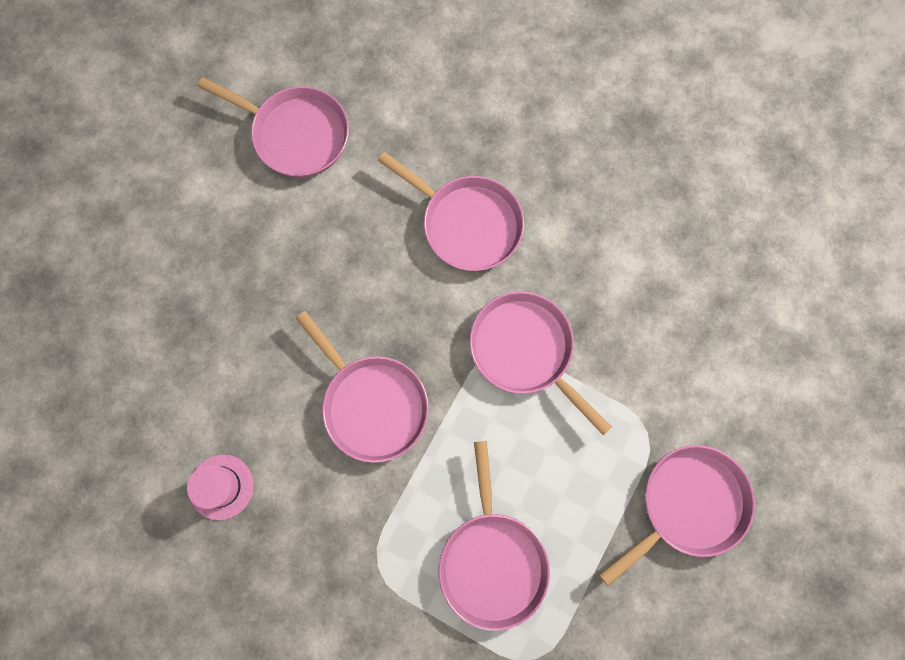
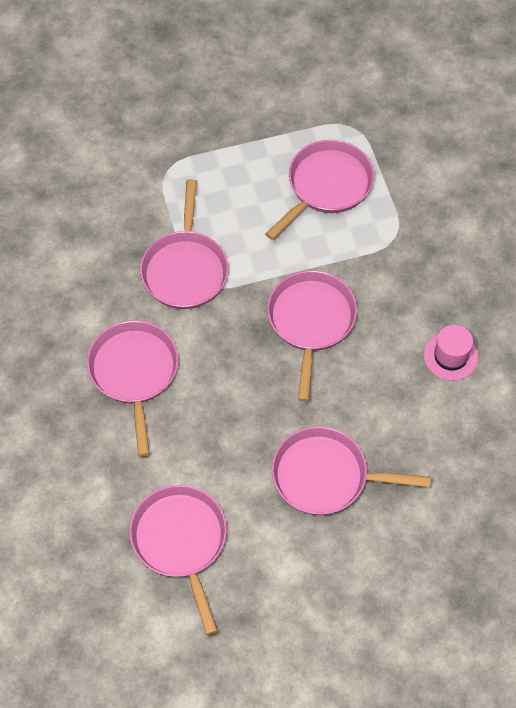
camera: 135 degrees left, 15 degrees down
(688, 505) = (188, 121): pink pan -> pink pan (326, 476)

